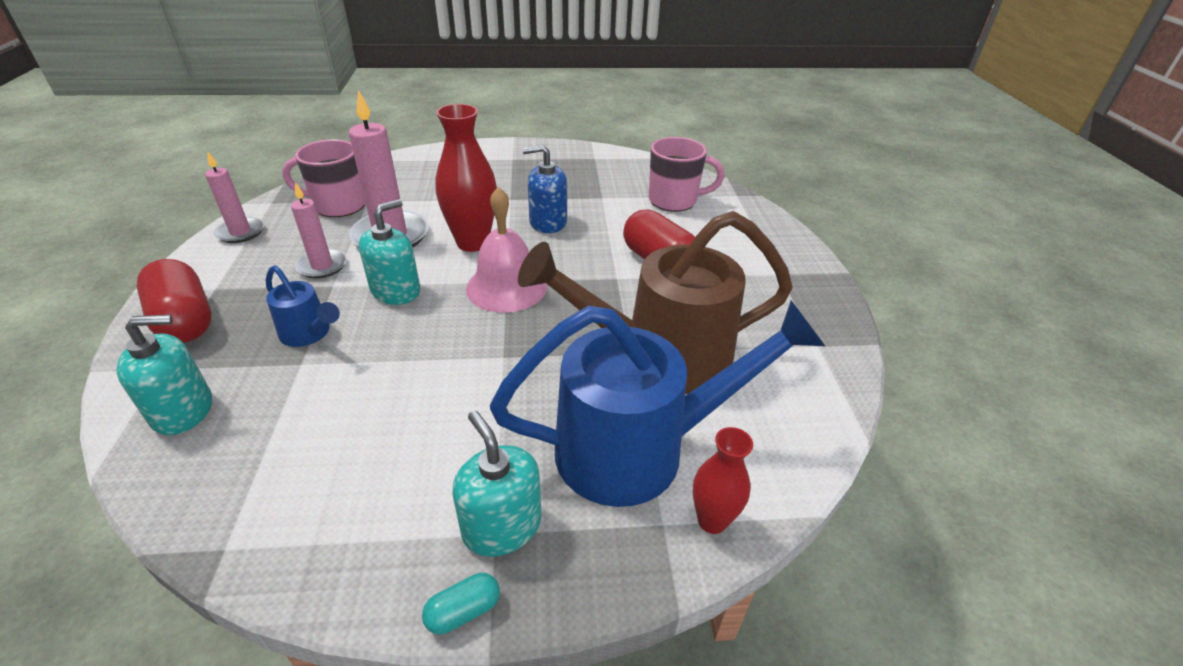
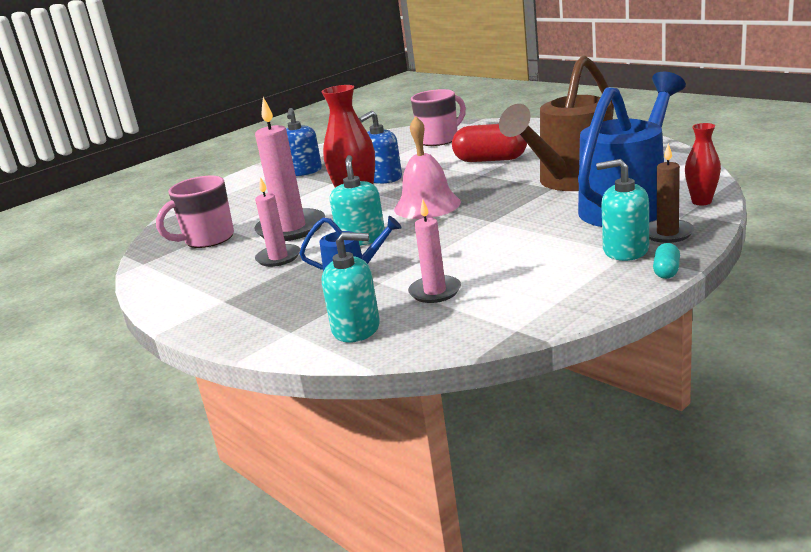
camera: 35 degrees left, 15 degrees down
(183, 410) = (356, 328): turquoise soap dispenser -> turquoise soap dispenser turned 60 degrees clockwise
(185, 320) = (244, 316): red capsule -> none
(240, 232) = (163, 281): pink candle -> pink candle (435, 292)
(521, 169) = (303, 171): none -> blue soap dispenser
(582, 542) = (667, 233): none -> brown candle

